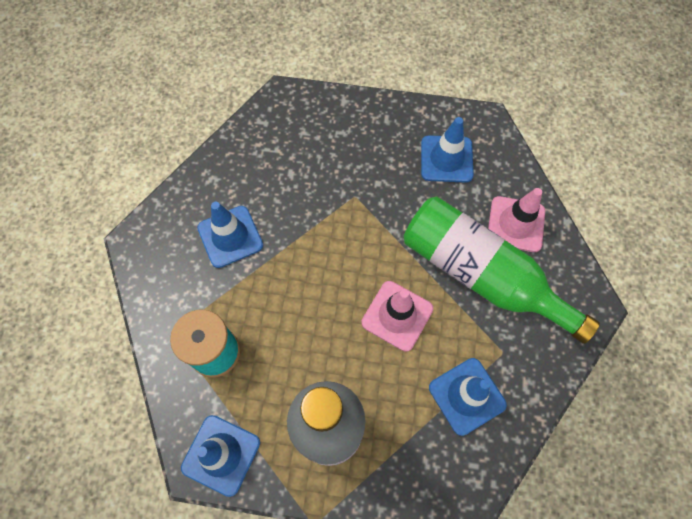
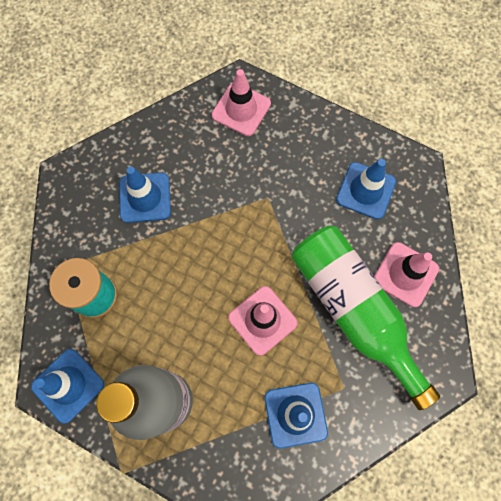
camera: 20 degrees right, 5 degrees up
(295, 121) = (241, 109): none -> pink traffic cone

